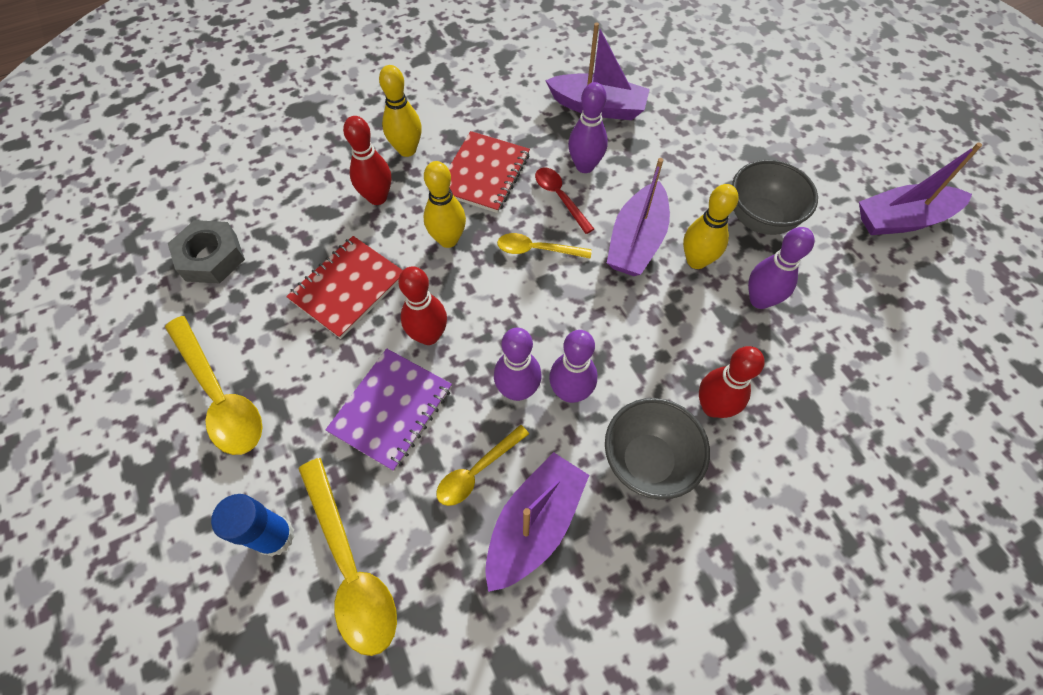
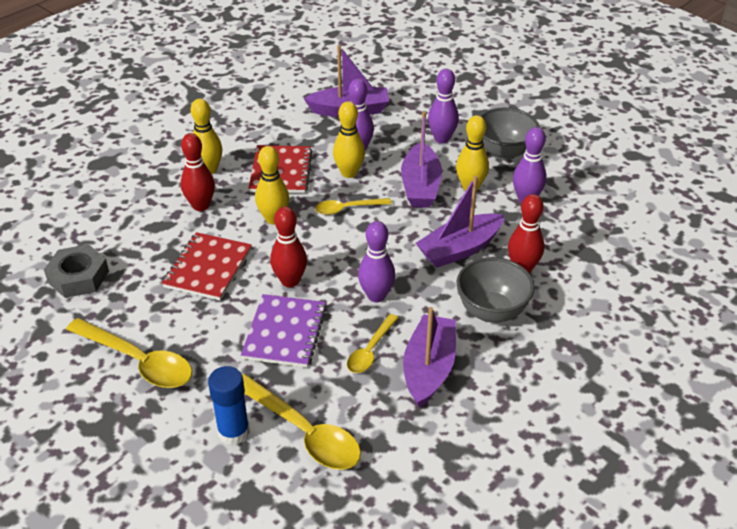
camera: 20 degrees left, 20 degrees down
(560, 198) = (349, 173): red spoon -> yellow bowling pin
(570, 392) = (416, 287): purple bowling pin -> purple bowling pin (442, 139)
(902, 220) = (602, 130): purple boat -> purple boat (459, 249)

